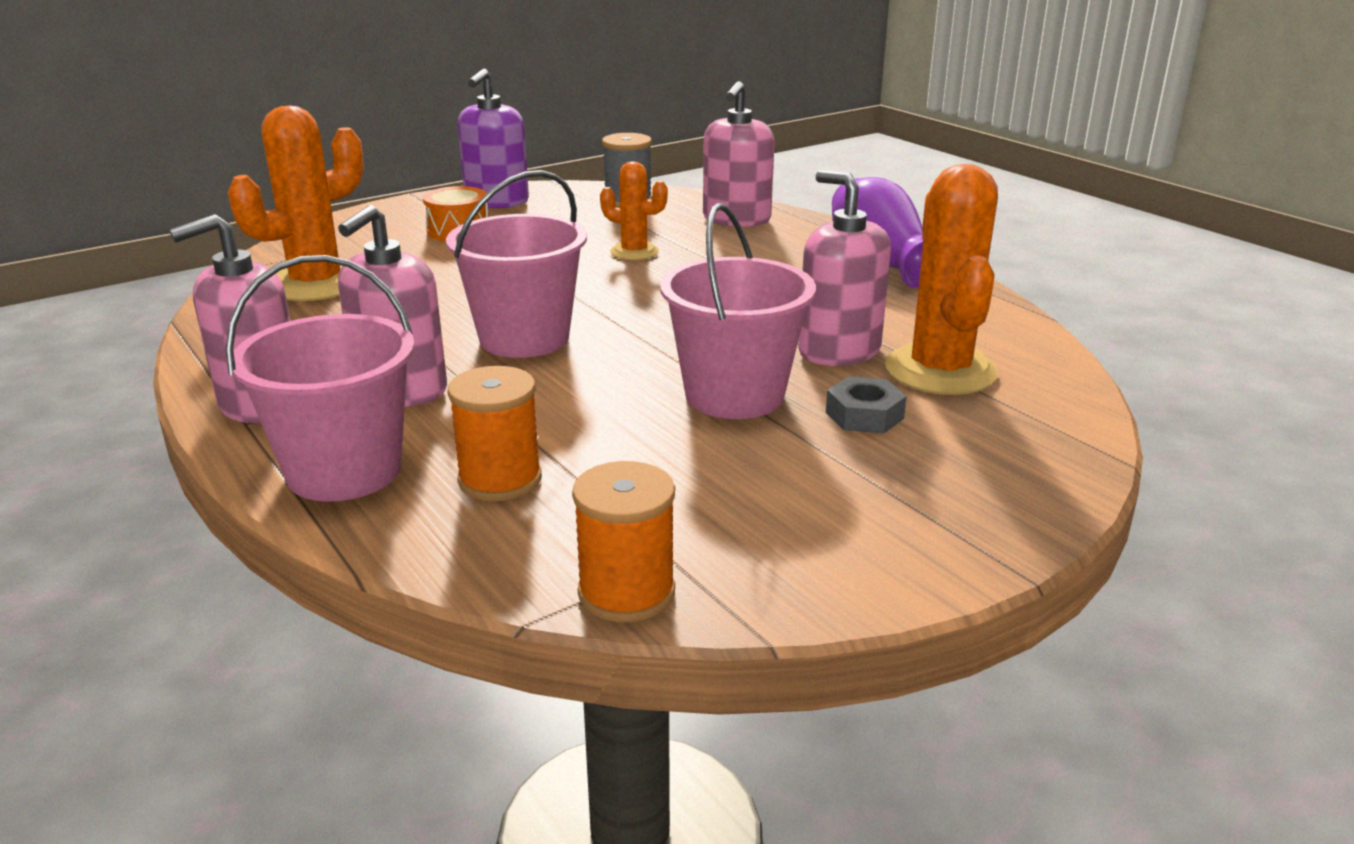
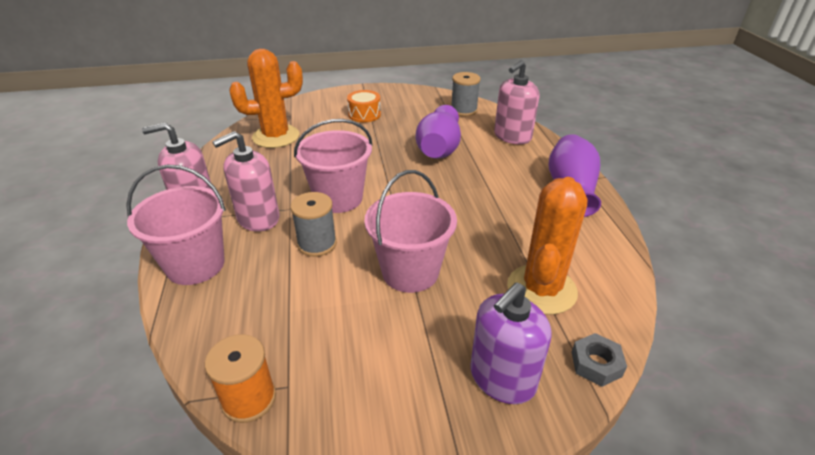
camera: 25 degrees right, 10 degrees up
(496, 201) = (398, 97): purple soap dispenser -> purple soap dispenser (502, 378)
(500, 479) = (254, 295): orange spool -> none
(545, 398) = (317, 244): none -> grey spool
(634, 252) = (438, 149): orange cactus -> purple vase
(839, 351) = (493, 255): pink soap dispenser -> none
(864, 415) = (469, 311): grey nut -> grey nut (596, 364)

